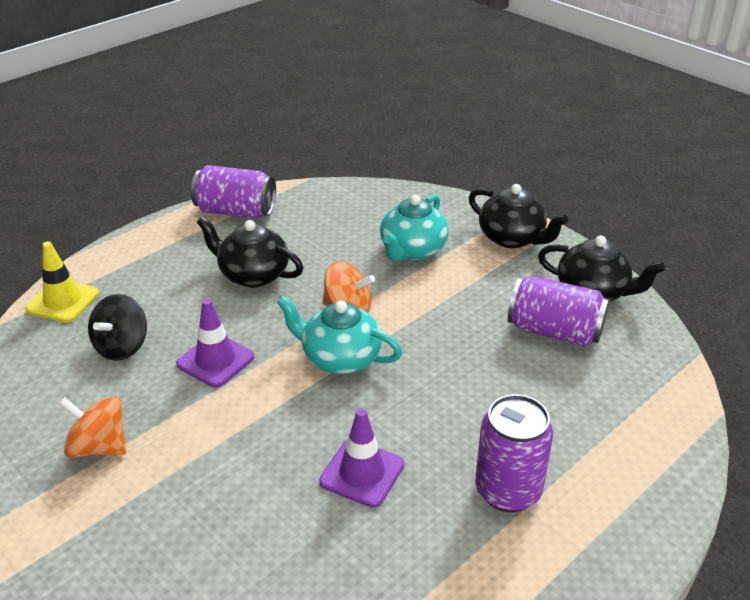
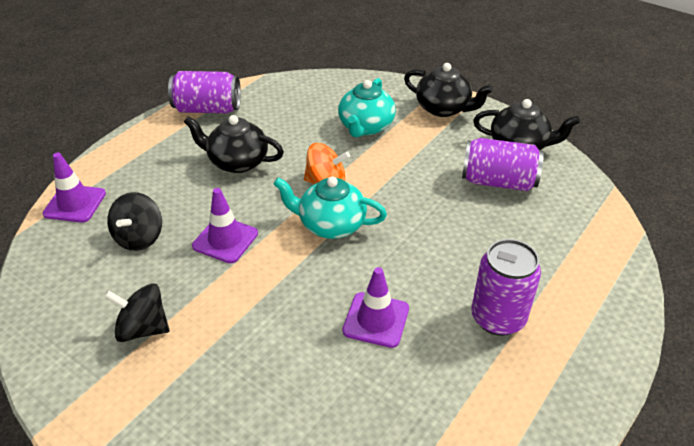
camera: 10 degrees left, 5 degrees up
(63, 301) = (75, 204): yellow traffic cone -> purple traffic cone
(99, 447) = (143, 328): orange spinning top -> black spinning top

